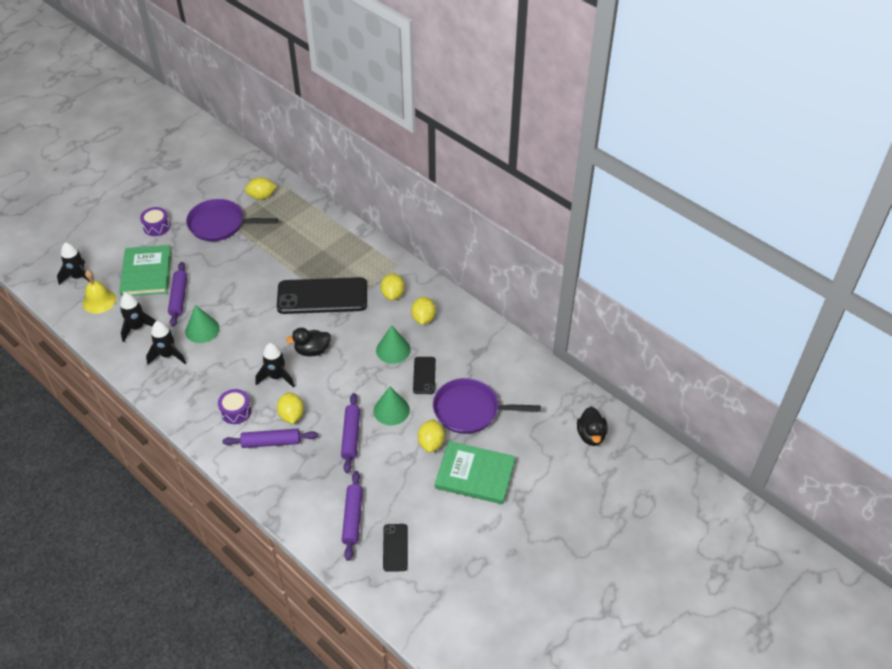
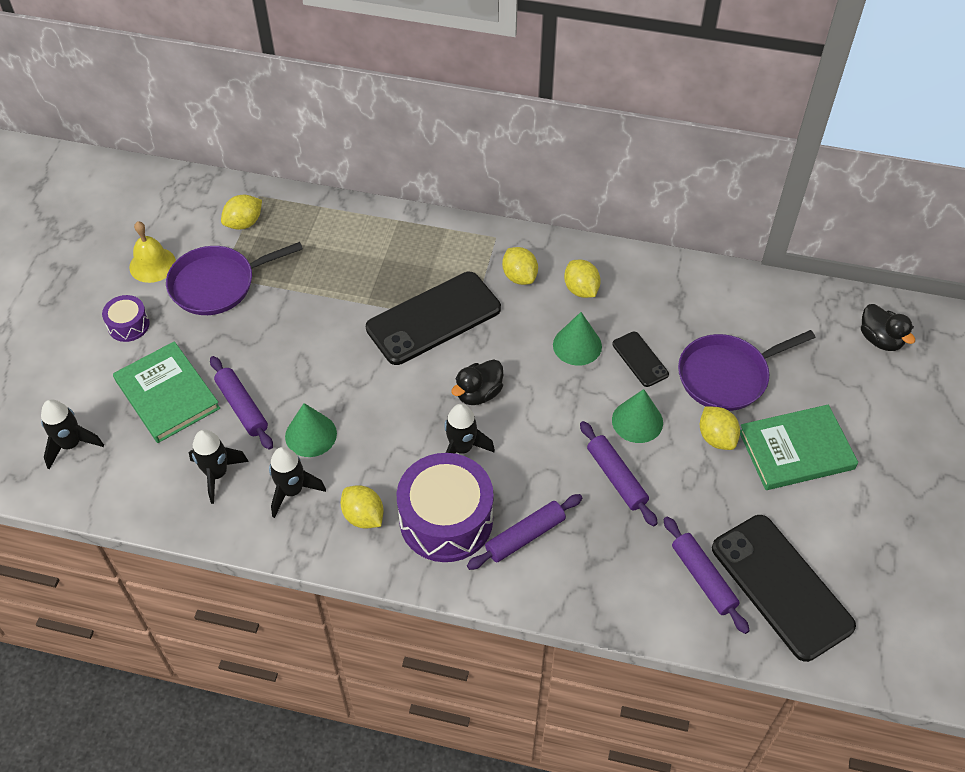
camera: 30 degrees left, 5 degrees up
(99, 301) = (130, 464): yellow bell -> yellow bell (152, 264)
(236, 411) = (446, 519): purple drum -> purple drum, size x2.04
(291, 415) = (522, 489): yellow lemon -> yellow lemon (363, 516)
(395, 547) = (781, 586): black phone -> black phone, size x2.09

